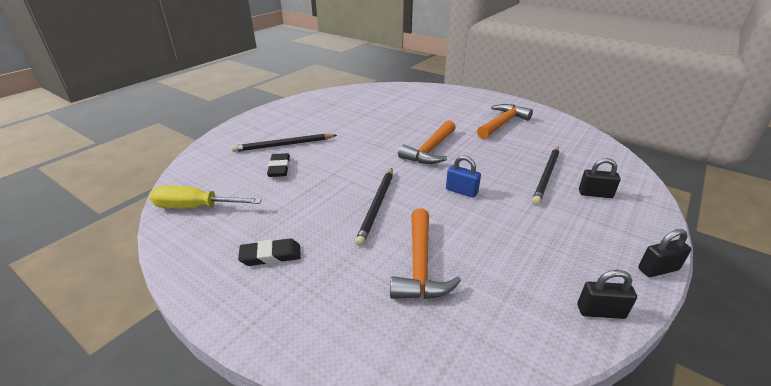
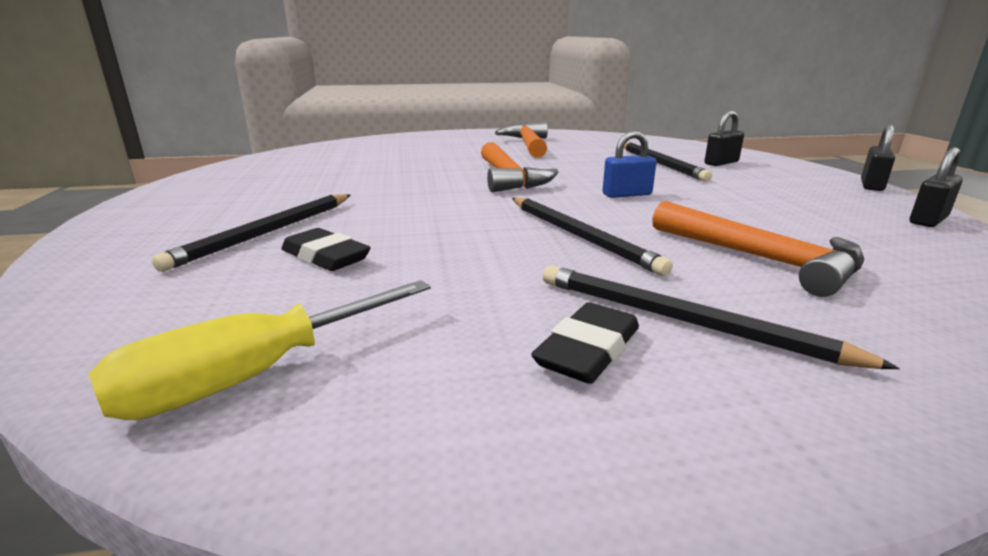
camera: 45 degrees left, 10 degrees down
(319, 267) = (683, 321): none -> black pencil

